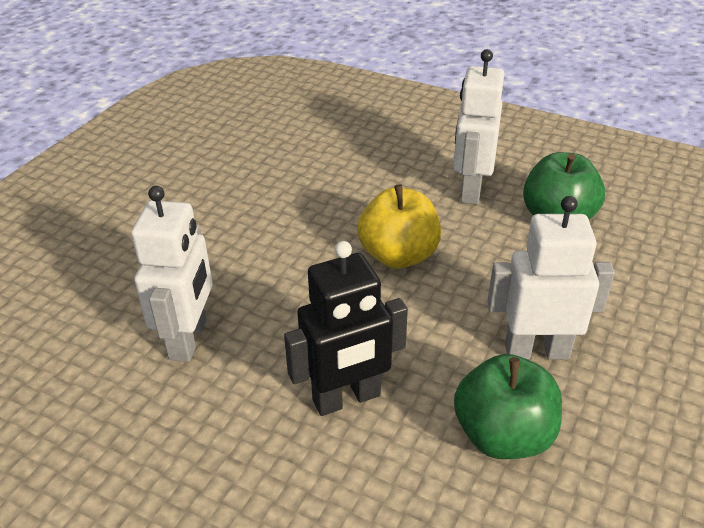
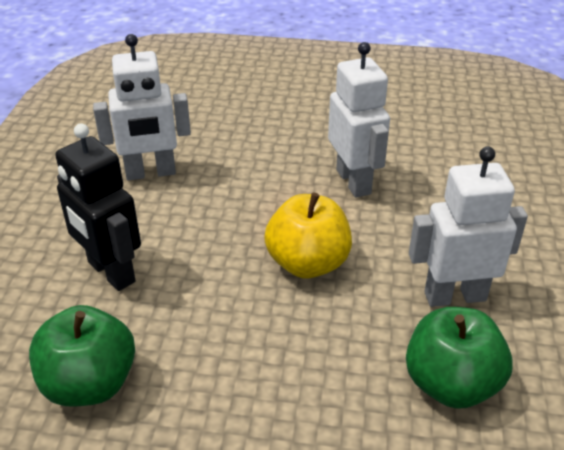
camera: 70 degrees right, 0 degrees up
(536, 350) = (209, 394): white robot -> white robot (354, 181)

